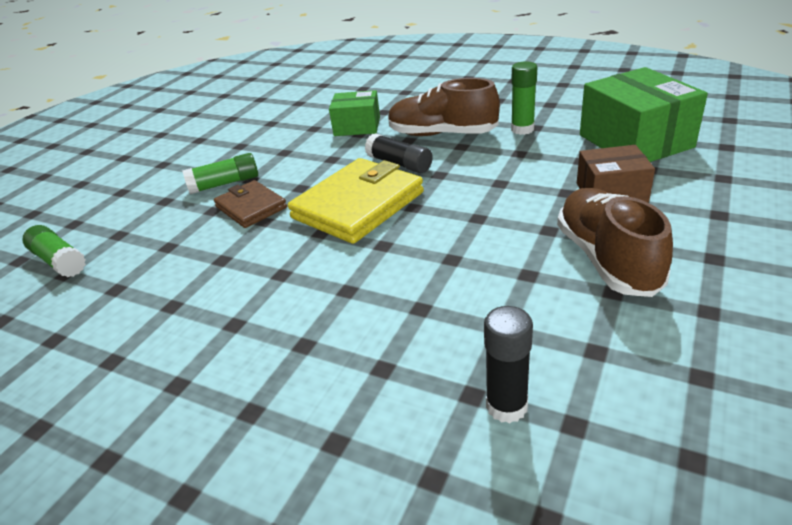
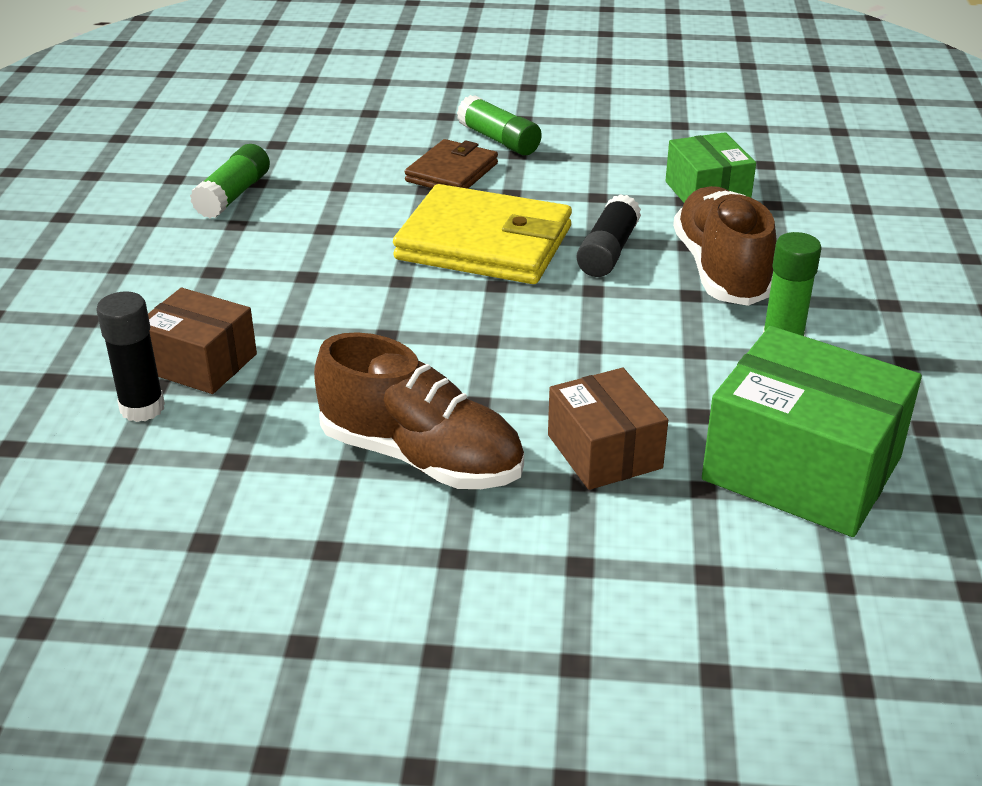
camera: 65 degrees right, 0 degrees up
(59, 261) = (313, 99): green glue stick -> green glue stick (233, 195)
(449, 362) = (200, 363): none -> brown box
(607, 259) = (421, 457): brown shoe -> brown shoe turned 60 degrees clockwise
(635, 141) = (802, 468): green box -> green box turned 75 degrees clockwise

